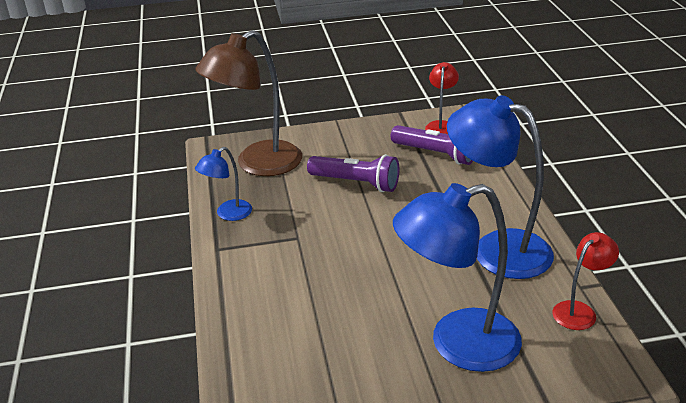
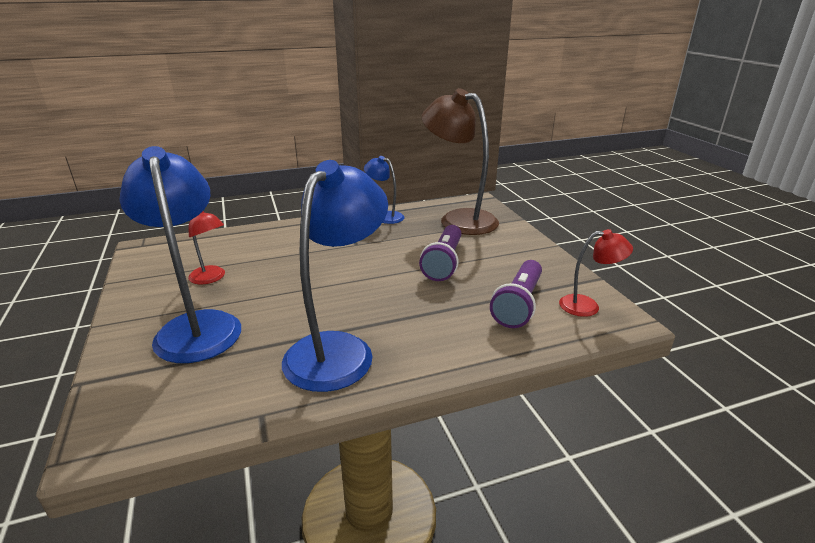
camera: 80 degrees right, 5 degrees down
(579, 311) = (218, 411): red lamp -> red lamp (211, 278)

